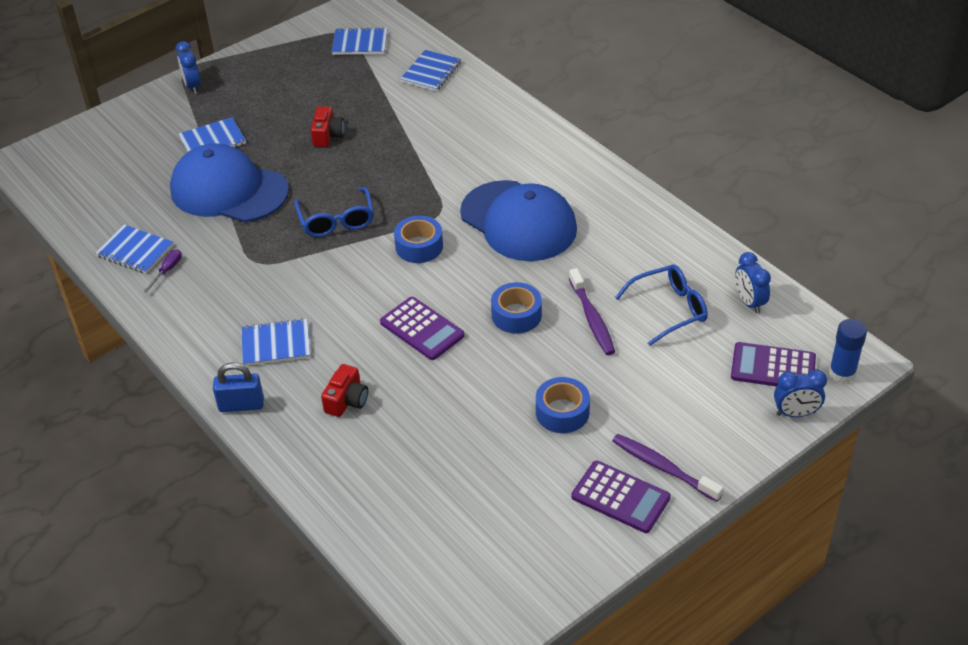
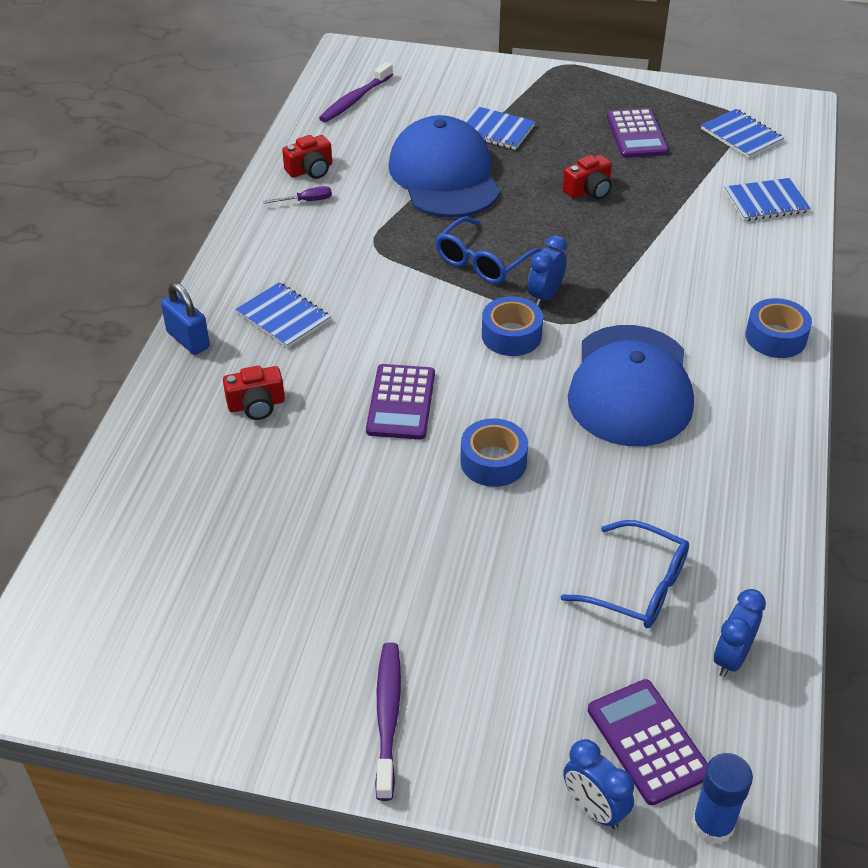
camera: 50 degrees right, 0 degrees up
(135, 251) = (310, 170): blue notebook -> red camera
(192, 86) = (548, 79): blue clock -> blue clock (545, 296)
(562, 412) = (390, 578): blue tape -> blue tape (775, 337)
(592, 318) = (552, 526): purple toothbrush -> purple toothbrush (355, 100)
(620, 497) = (310, 700): purple calculator -> purple calculator (636, 134)

